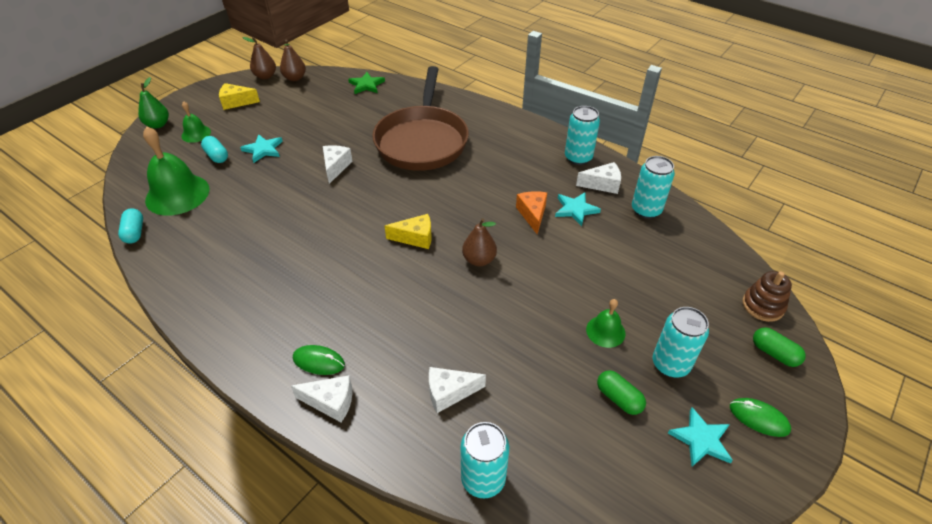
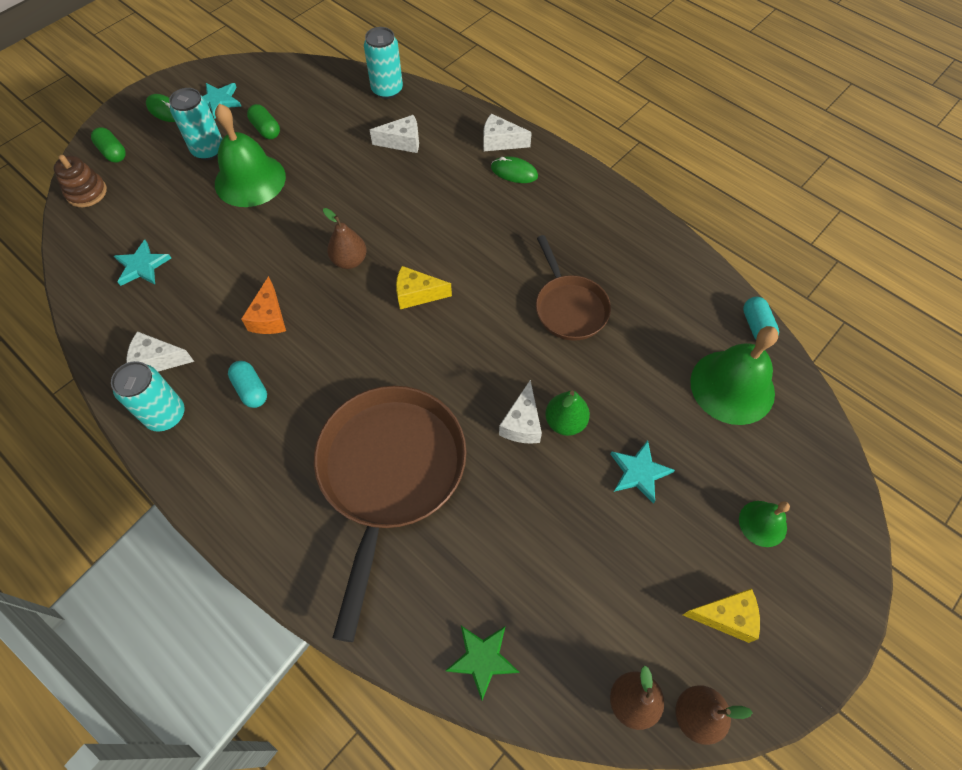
camera: 175 degrees left, 15 degrees up
(158, 125) = (840, 555): green pear -> green pear (565, 422)
(217, 156) = (707, 462): turquoise capsule -> turquoise capsule (251, 389)
(287, 236) = (569, 307): none -> brown pan
(575, 209) = (213, 321): turquoise star -> turquoise star (142, 266)
(605, 331) = (250, 180): green bell -> green bell, size x1.94
(646, 210) = (126, 314): turquoise can -> none

